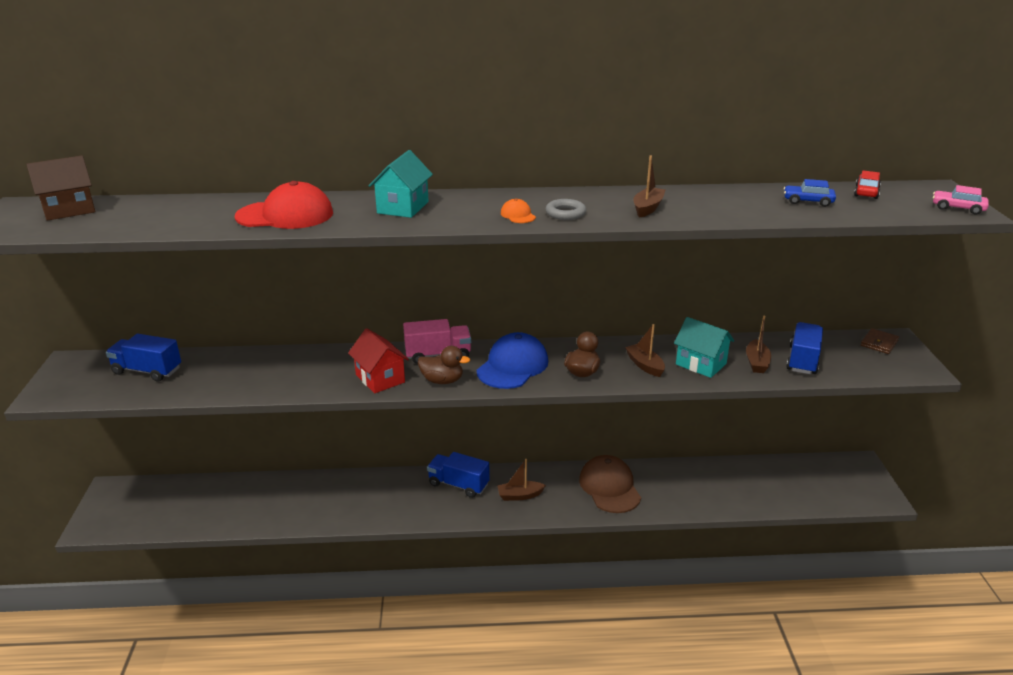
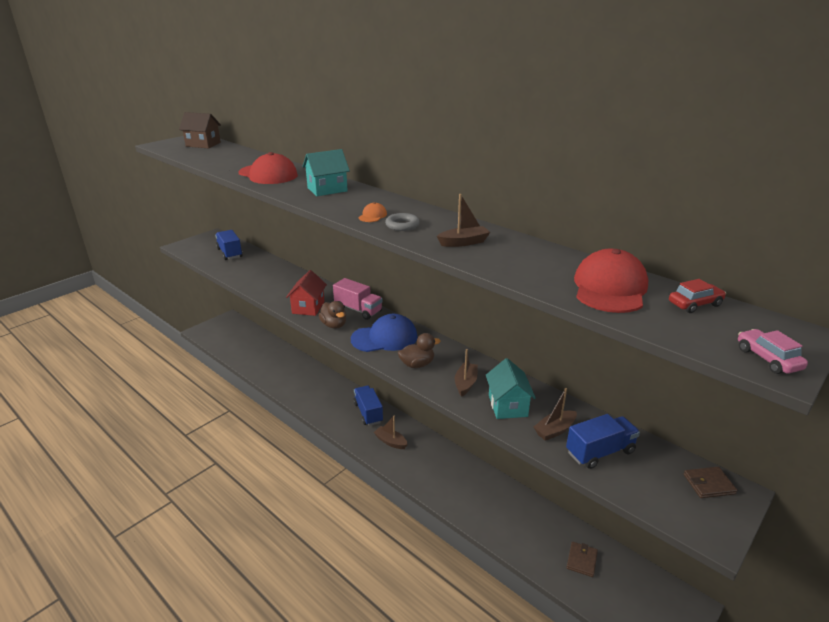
camera: 45 degrees right, 0 degrees up
(609, 487) = (451, 475): brown cap -> none
(775, 482) = (581, 560): none -> brown wallet
(808, 201) = (610, 288): blue car -> red cap

